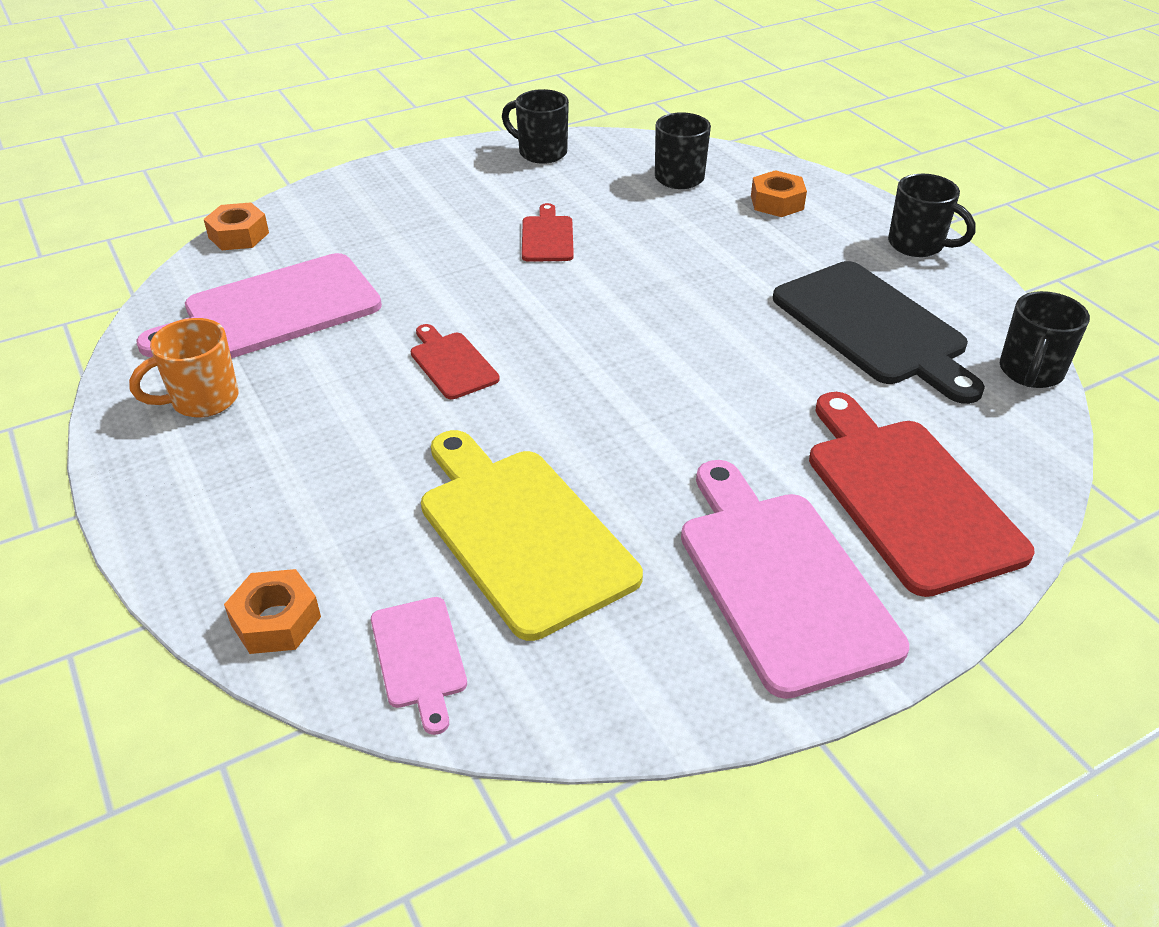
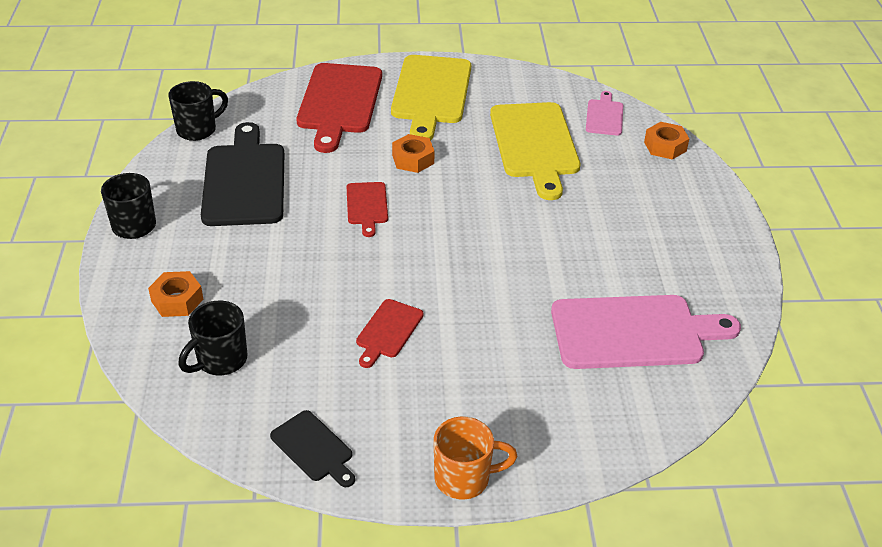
camera: 155 degrees left, 0 degrees up
(202, 400) = (693, 272): orange mug -> orange mug (464, 478)
(239, 235) = (650, 433): orange nut -> orange nut (413, 159)
(452, 363) = (523, 245): red cutting board -> red cutting board (367, 206)
(541, 153) = (313, 448): black mug -> black cutting board
(782, 581) = (431, 93): pink cutting board -> yellow cutting board

